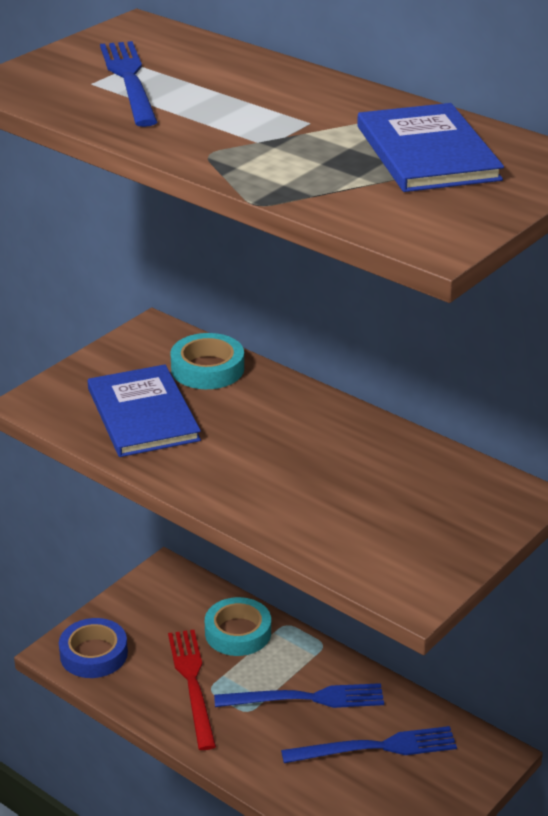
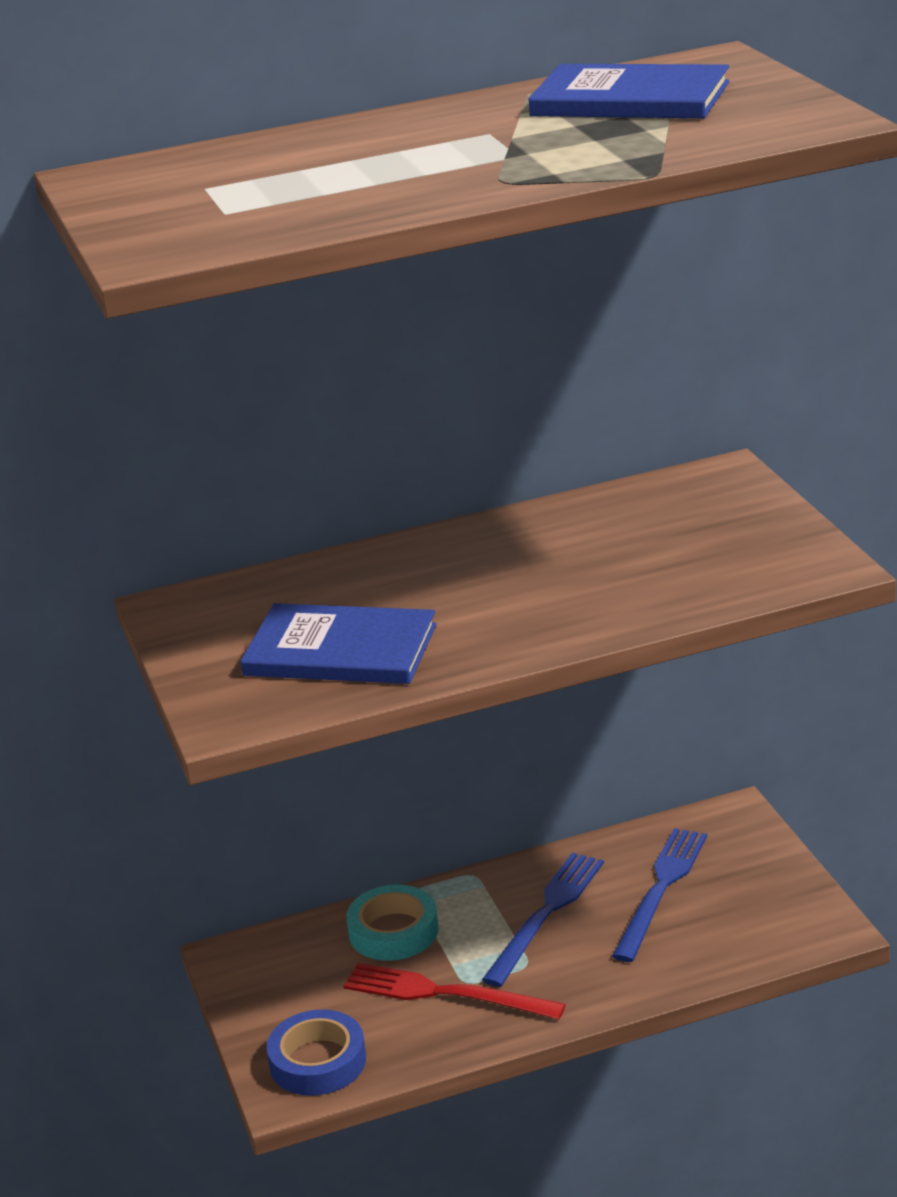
camera: 55 degrees left, 5 degrees down
(129, 80) = (249, 194): blue fork -> none
(207, 369) = (297, 589): turquoise tape -> none

